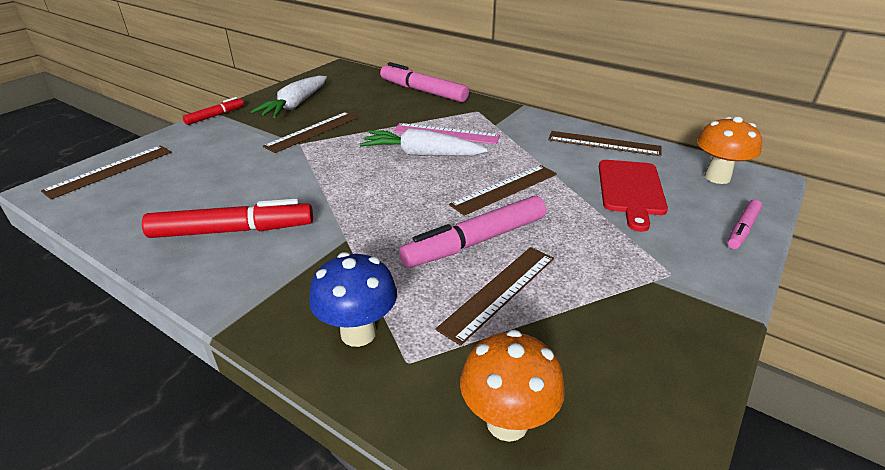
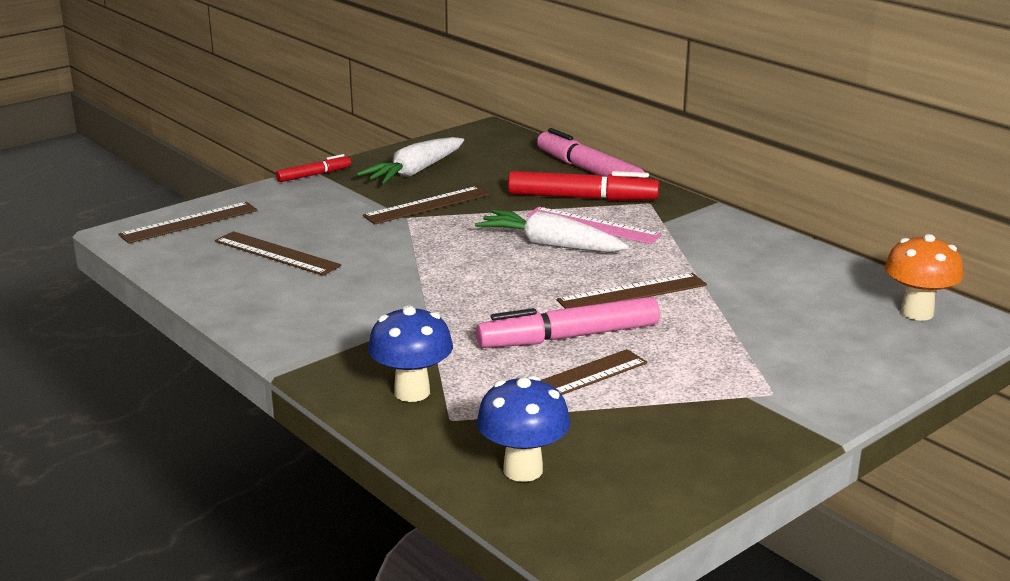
camera: 15 degrees right, 10 degrees down
(232, 231) = (310, 295): red marker -> red marker (582, 198)
(507, 422) = (523, 470): orange mushroom -> blue mushroom
(604, 143) = (795, 259): brown ruler -> brown ruler (276, 253)
(631, 190) = (790, 312): red cutting board -> none
(742, 229) = (897, 366): pink marker -> none

